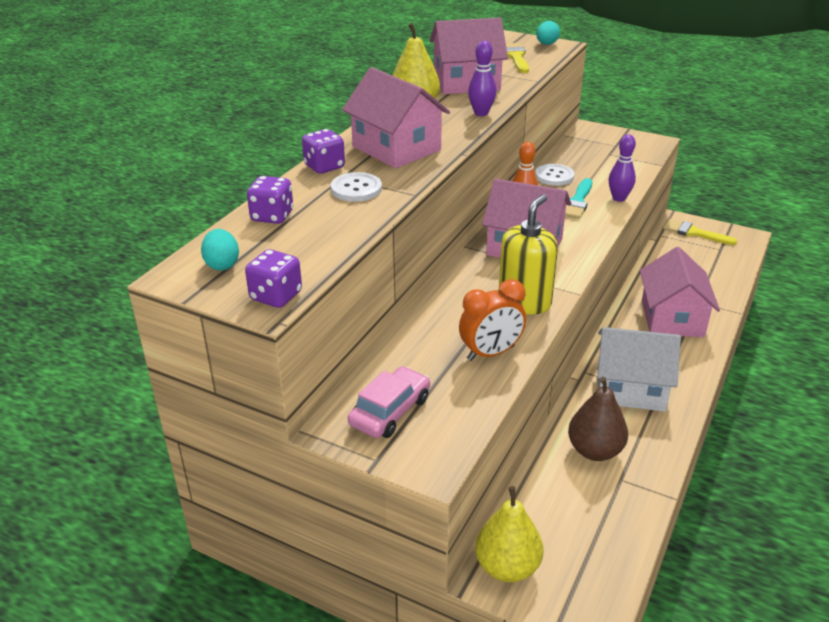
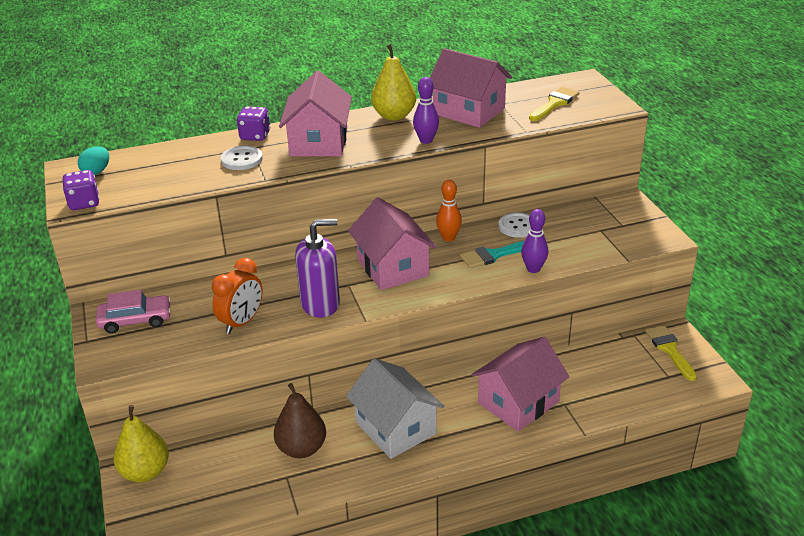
camera: 45 degrees right, 0 degrees up
(272, 216) = (169, 155): purple dice -> none
(491, 353) = (242, 322): orange clock -> orange clock turned 75 degrees counterclockwise
(524, 302) = (320, 304): yellow soap dispenser -> purple soap dispenser
(546, 44) = (606, 101): turquoise egg -> none

